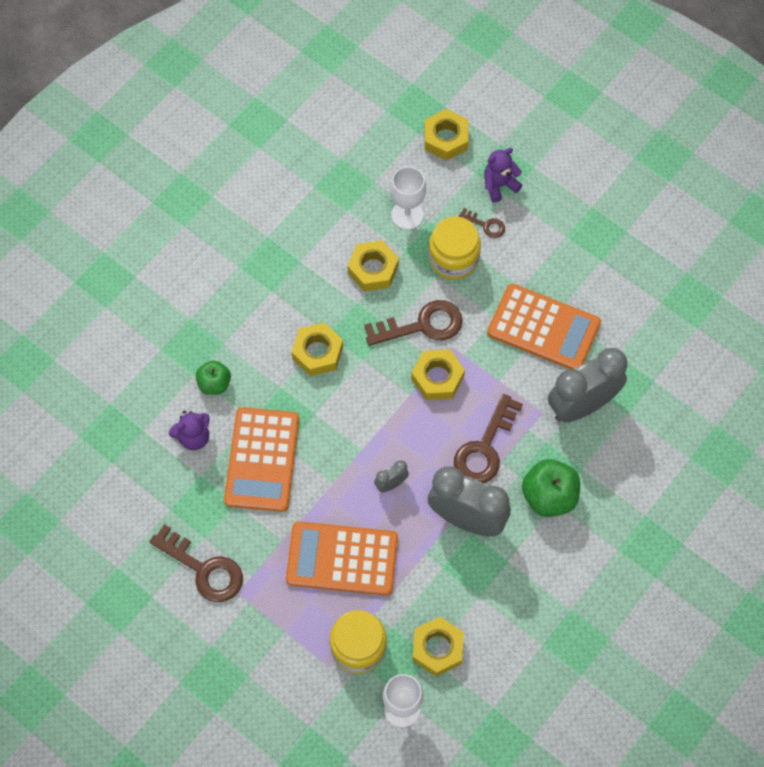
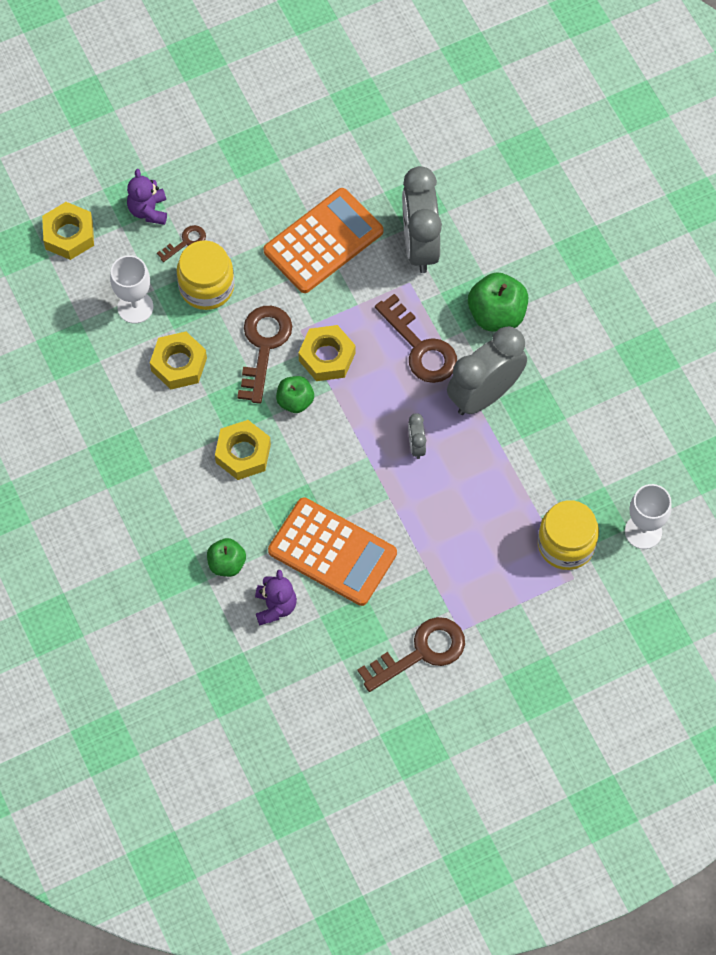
camera: 65 degrees left, 0 degrees up
(342, 559) = (471, 522): orange calculator -> none
(384, 371) = (295, 401): none -> green apple
(437, 648) = (599, 476): yellow nut -> none

